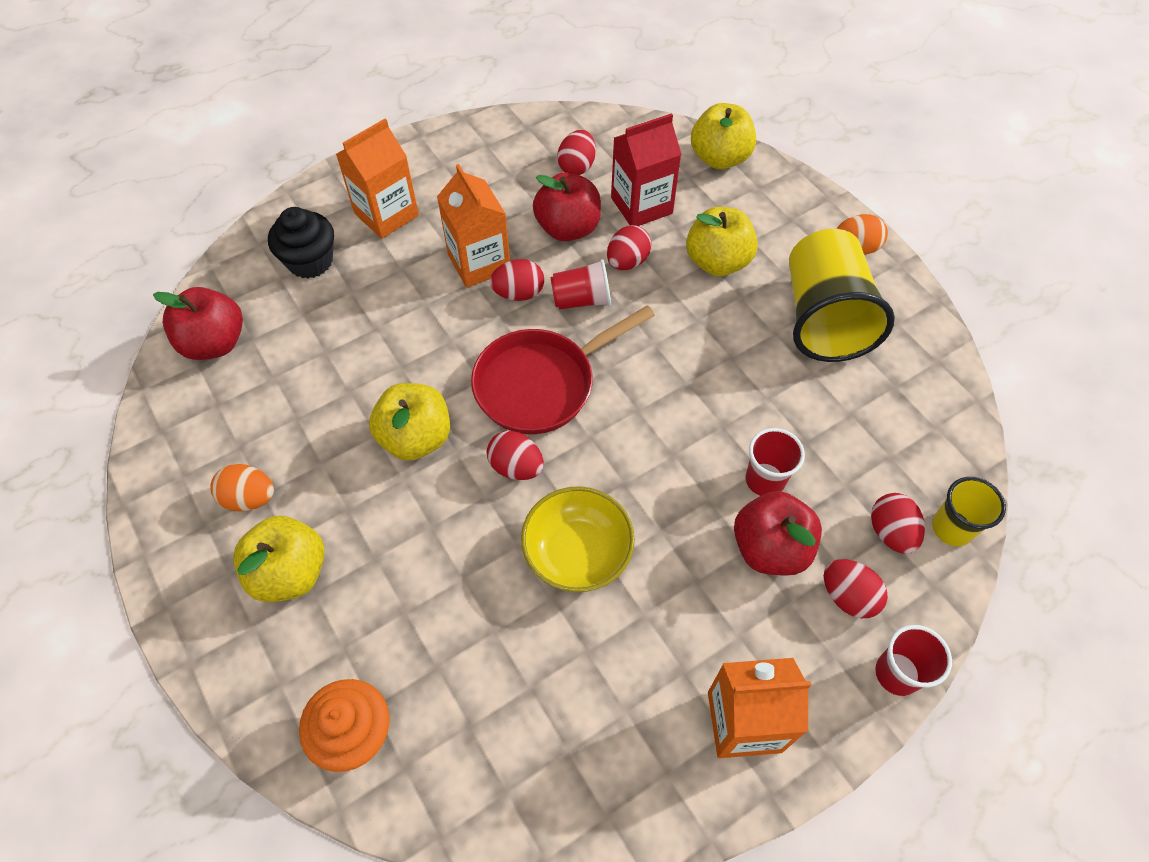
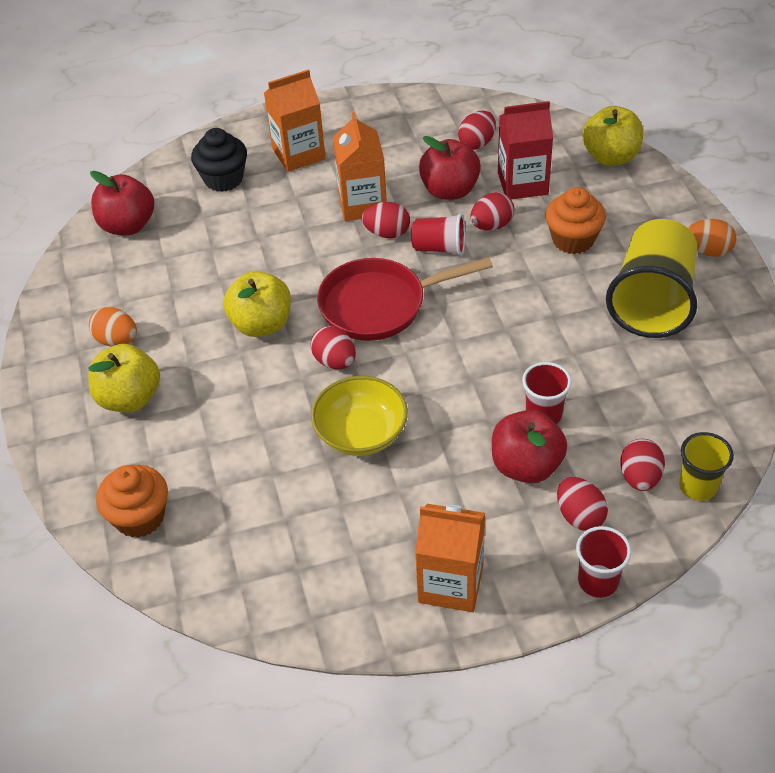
camera: 20 degrees right, 10 degrees down
(717, 262) = (573, 240): yellow apple -> orange cupcake

